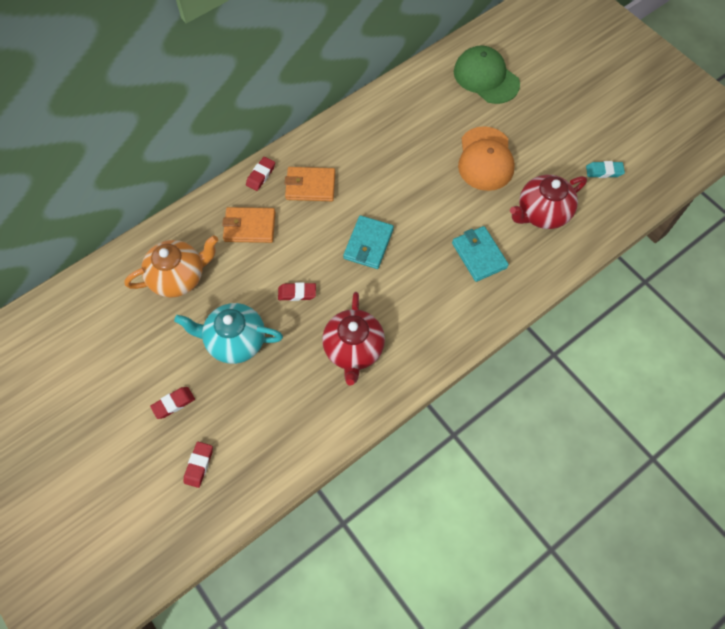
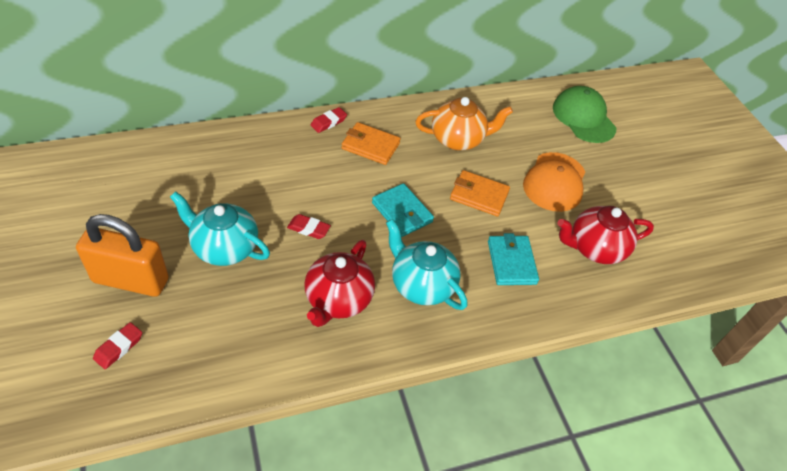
camera: 15 degrees right, 15 degrees down
(173, 403) = (131, 280): red eraser -> orange padlock
(179, 277) = (205, 175): orange teapot -> orange teapot (458, 139)
(249, 227) = (295, 158): orange wallet -> orange wallet (479, 195)
(368, 244) = (402, 212): turquoise wallet -> turquoise wallet turned 75 degrees counterclockwise
(414, 307) = (421, 285): none -> turquoise teapot
(604, 171) = (677, 234): turquoise eraser -> none

